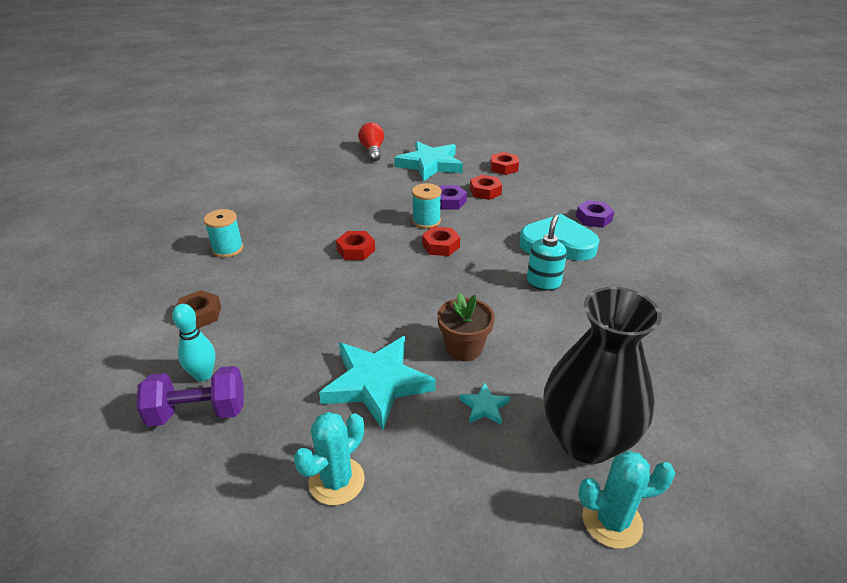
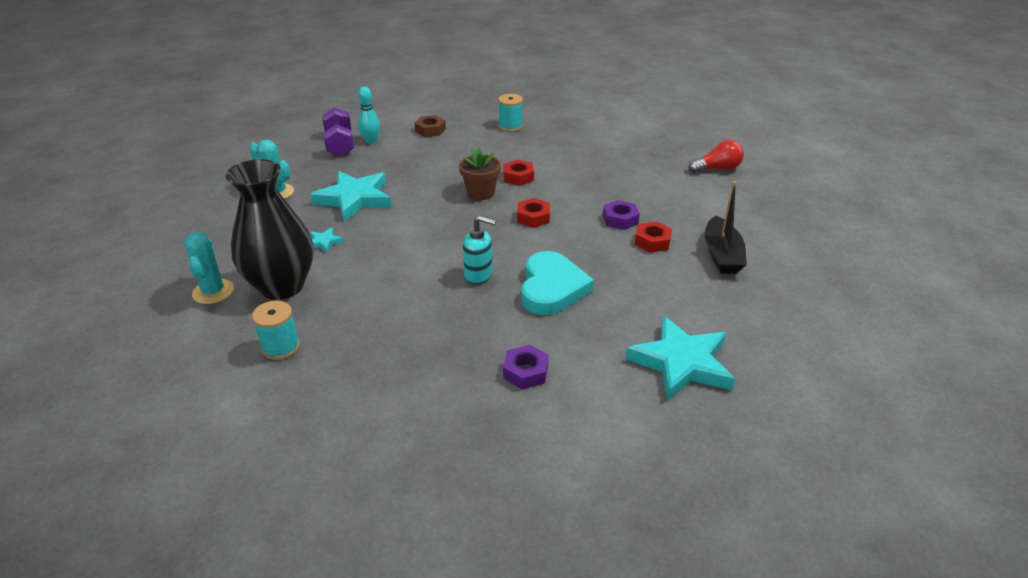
camera: 85 degrees right, 0 degrees up
(426, 221) = (576, 208): turquoise spool -> turquoise spool (281, 347)
(430, 165) = (702, 205): turquoise star -> turquoise star (681, 363)
(464, 348) = (387, 232): brown flower pot -> brown flower pot (480, 193)
(504, 167) = (721, 255): red nut -> black boat
(594, 218) = (615, 319): purple nut -> purple nut (525, 372)

